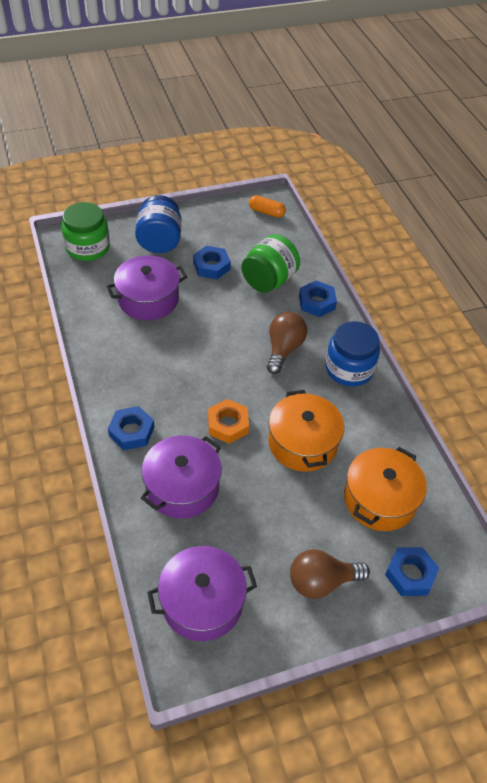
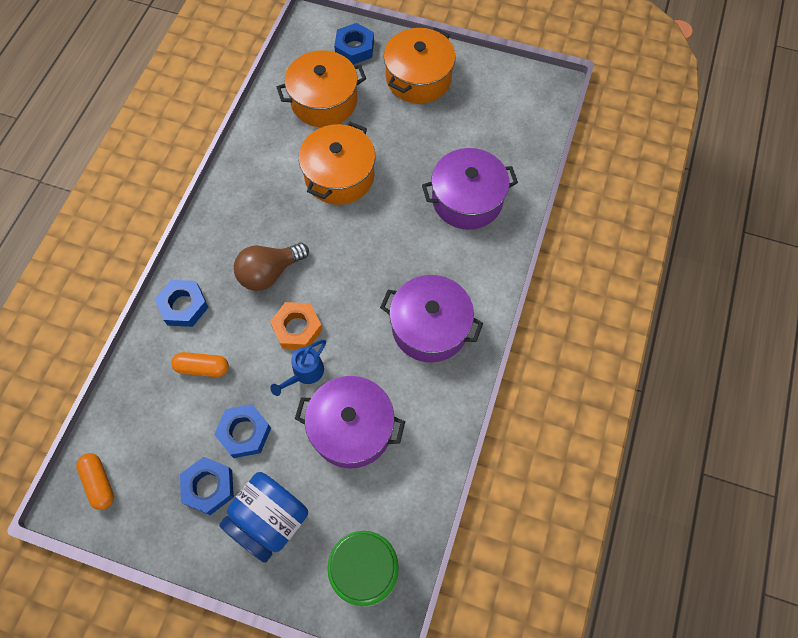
camera: 140 degrees left, 15 degrees up
(131, 431) = (476, 275): blue nut -> blue nut (208, 487)
(202, 602) = (511, 113): purple pot -> purple pot (430, 327)
(203, 309) = (304, 373): none -> blue watering can
(228, 424) = (387, 229): orange nut -> orange nut (297, 328)
(269, 280) = (202, 368): green jar -> orange capsule
(321, 581) = (418, 78): brown light bulb -> orange pot
(349, 369) = (232, 215): blue jar -> none

